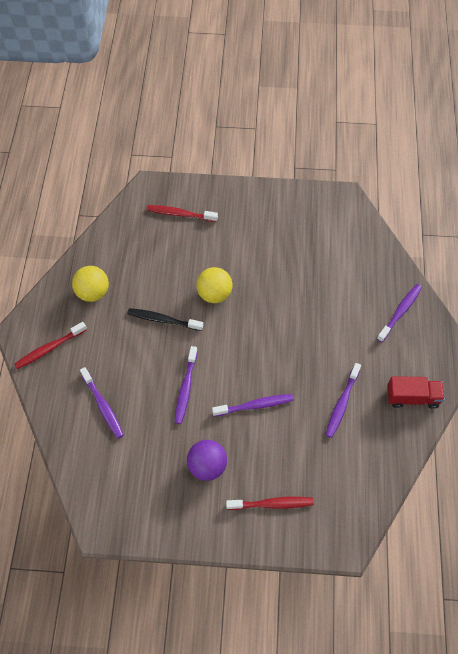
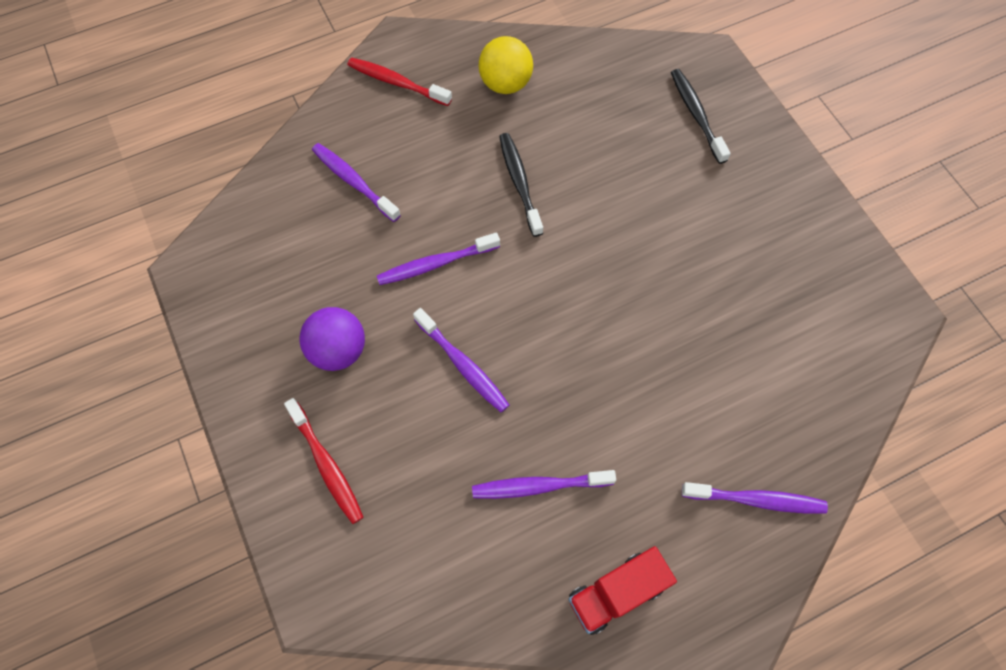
camera: 60 degrees right, 5 degrees up
(103, 405) = (354, 182): purple toothbrush -> purple toothbrush turned 105 degrees clockwise
(180, 214) = (696, 115): red toothbrush -> black toothbrush
(214, 294) = (602, 223): yellow ball -> none
(412, 397) = (616, 592): red truck -> red truck turned 90 degrees clockwise

